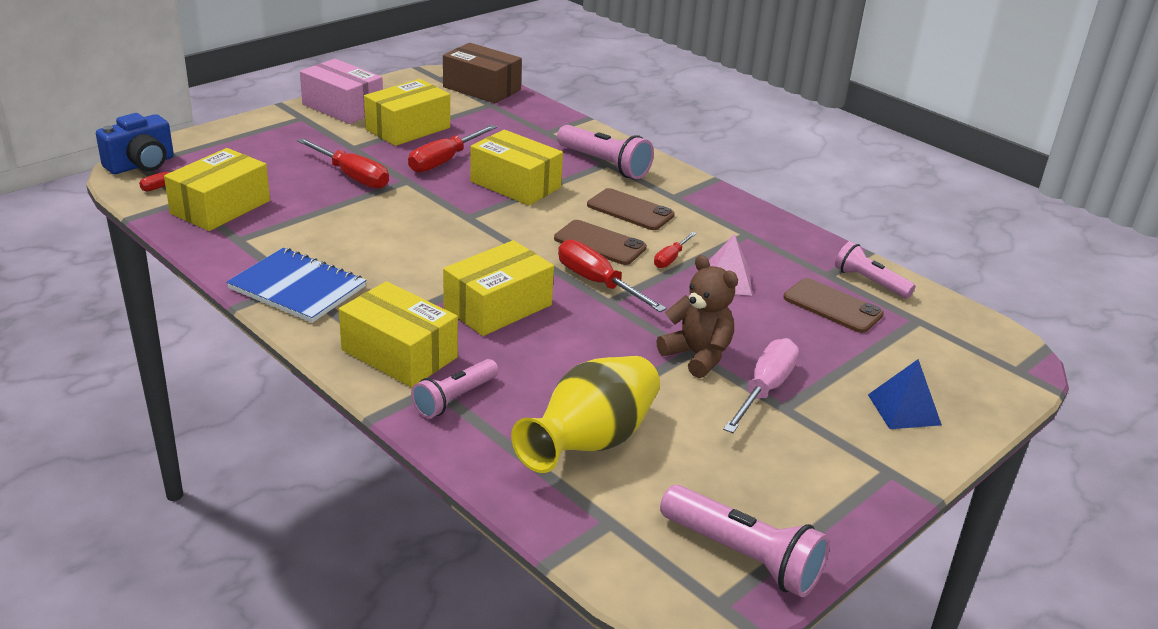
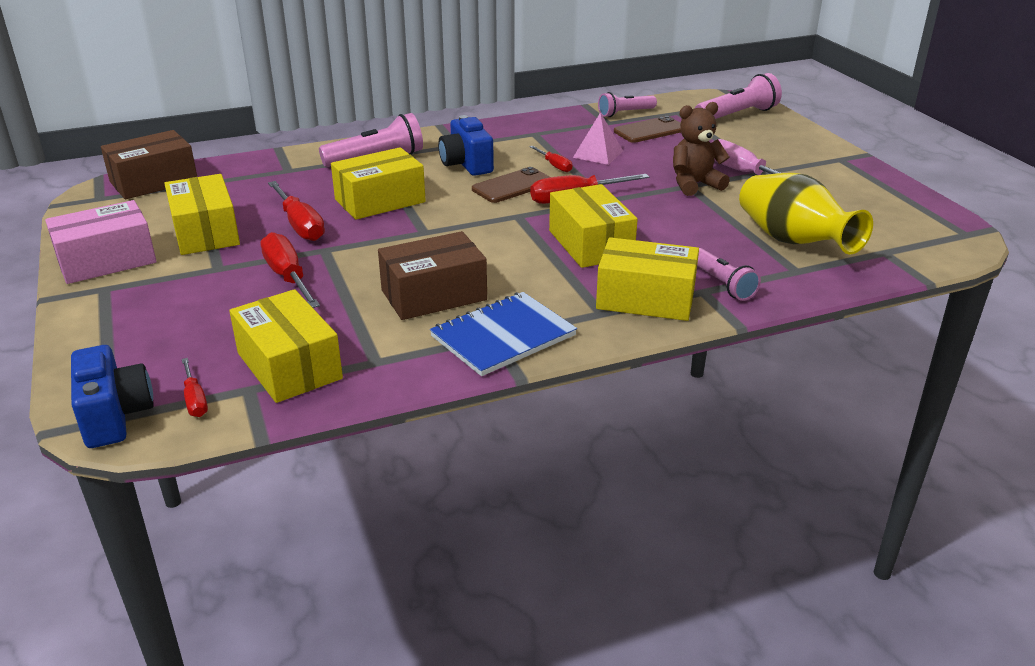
camera: 65 degrees left, 0 degrees up
(352, 176) = (288, 277): red screwdriver -> red screwdriver turned 90 degrees counterclockwise
(353, 243) = (434, 295): none -> brown box
(399, 353) = (645, 298): yellow box -> yellow box turned 45 degrees clockwise
(630, 210) = (466, 164): brown phone -> blue camera
(743, 556) = (921, 217): pink flashlight -> pink flashlight (737, 115)
(904, 409) = (777, 140): blue pyramid -> none

